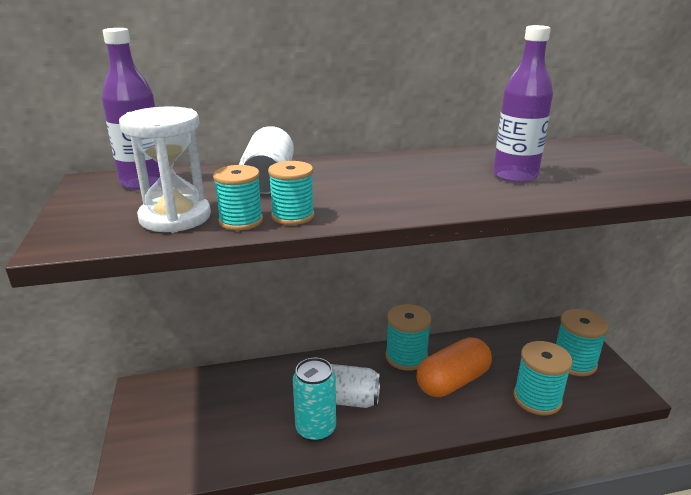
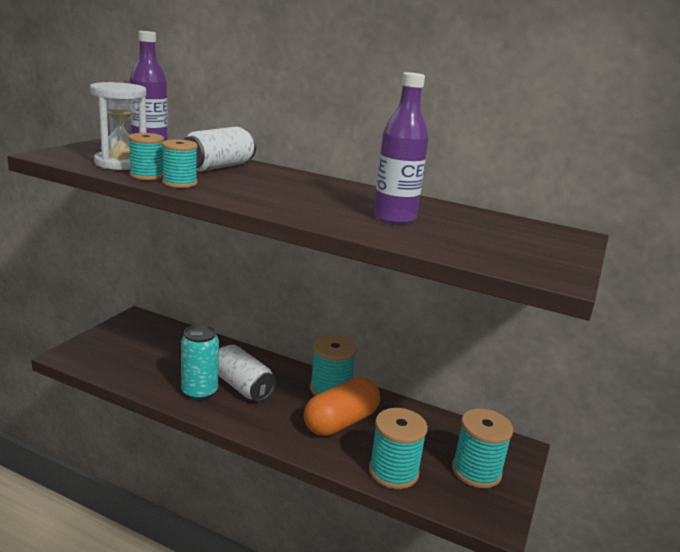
camera: 35 degrees right, 5 degrees down
(452, 381) = (341, 422): orange capsule -> orange capsule turned 45 degrees counterclockwise

